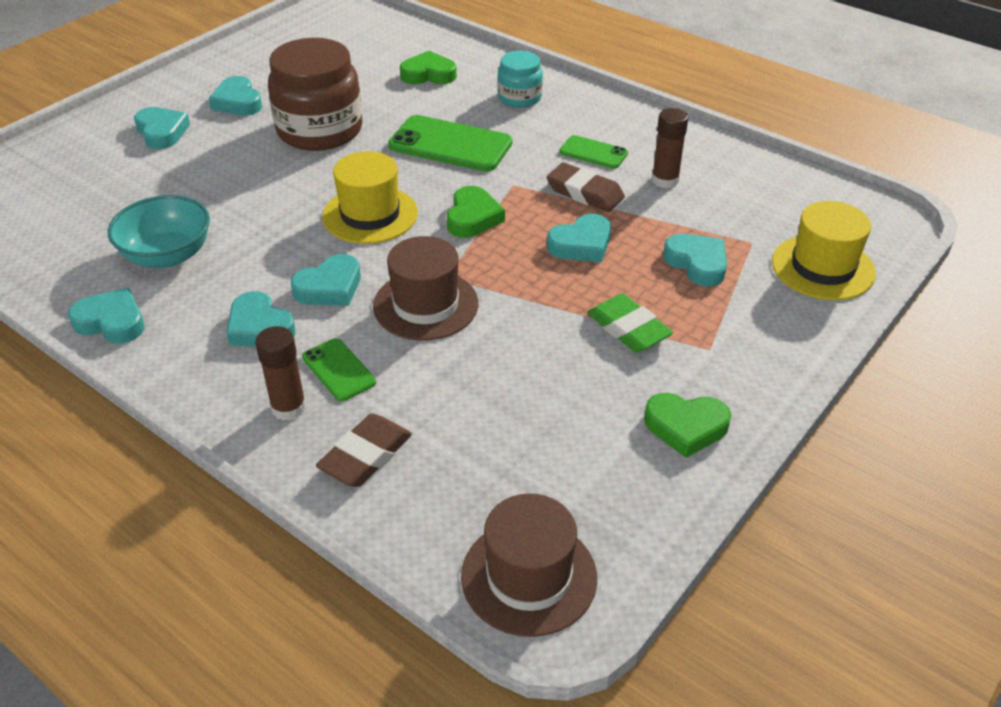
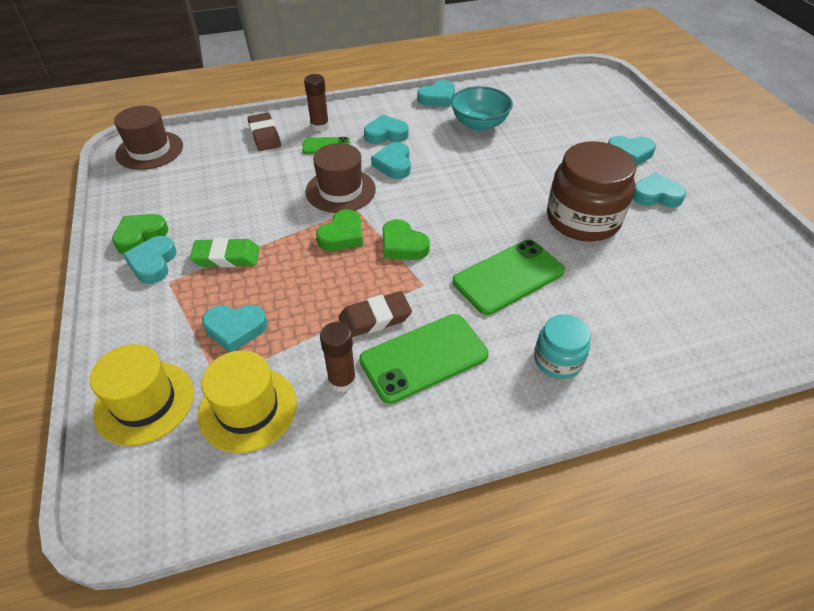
camera: 125 degrees right, 5 degrees up
(370, 215) = (450, 203): yellow hat -> yellow hat (248, 408)
(428, 74) = (645, 317): green heart -> green heart (342, 235)
(581, 244) = (320, 281): turquoise heart -> turquoise heart (153, 263)
(593, 153) = (424, 358): green phone -> green phone, size x1.83

